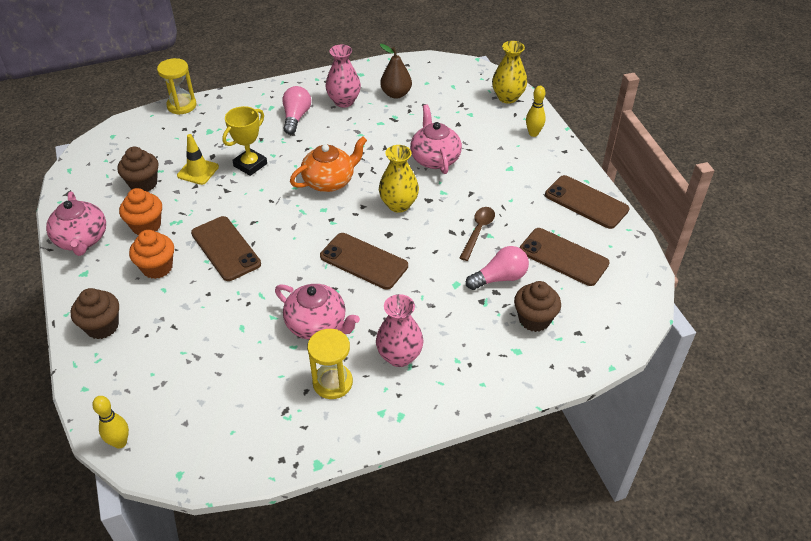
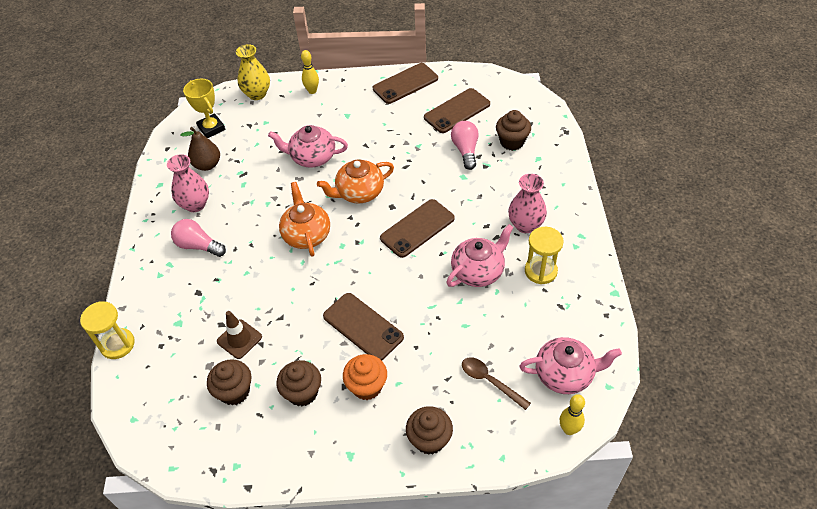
camera: 70 degrees left, 5 degrees up
(82, 240) = (298, 456): pink teapot -> pink teapot (565, 374)
(146, 226) = (302, 392): orange cupcake -> brown cupcake
(198, 171) = (239, 339): yellow traffic cone -> brown traffic cone
(226, 248) = (363, 327): brown phone -> brown phone turned 60 degrees clockwise
(250, 165) = (252, 293): yellow trophy -> yellow trophy (211, 128)
(398, 205) = (359, 193): yellow vase -> orange teapot
(478, 231) = (411, 151): brown spoon -> brown spoon (490, 381)

